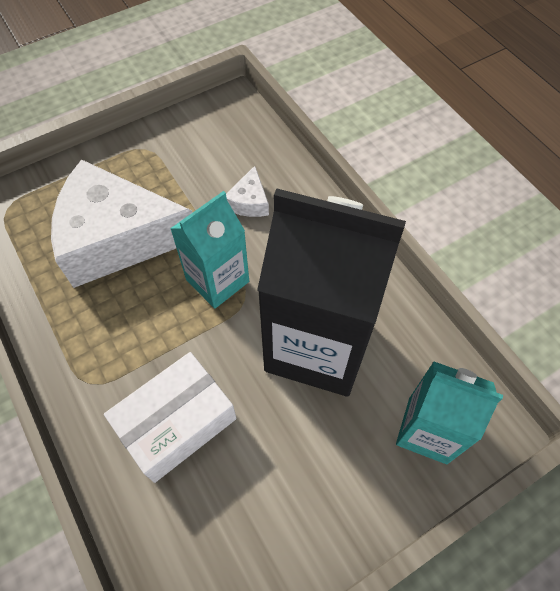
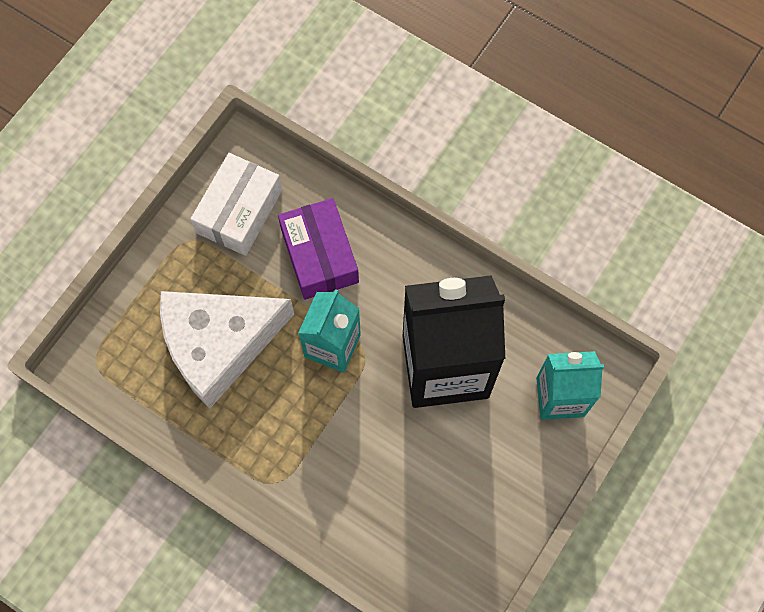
camera: 25 degrees left, 10 degrees up
(176, 422) = (365, 480): white box -> white box (239, 211)
(249, 202) = (319, 255): white cheese -> purple box

